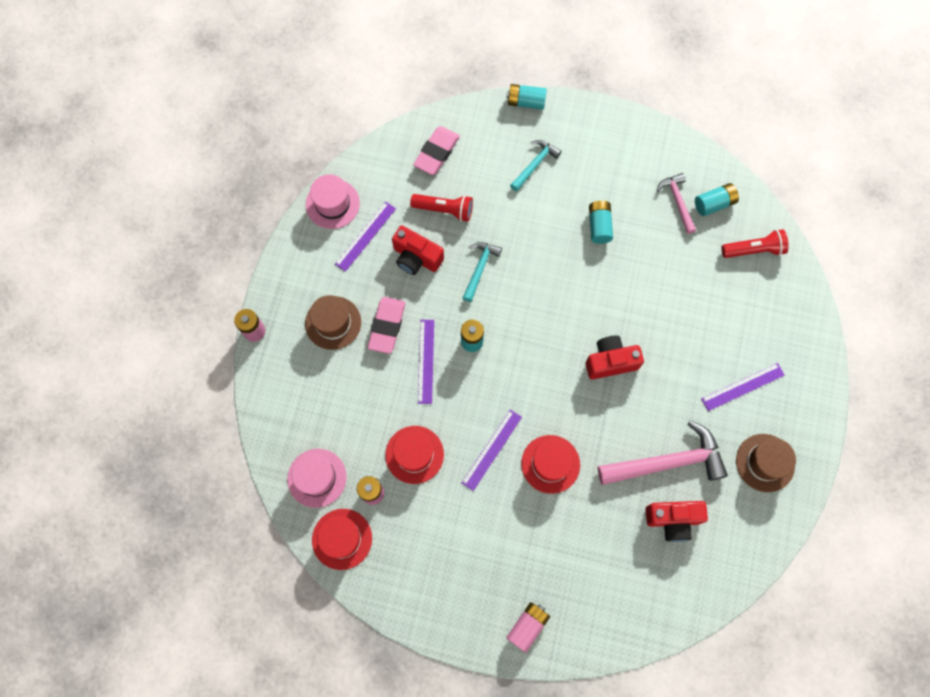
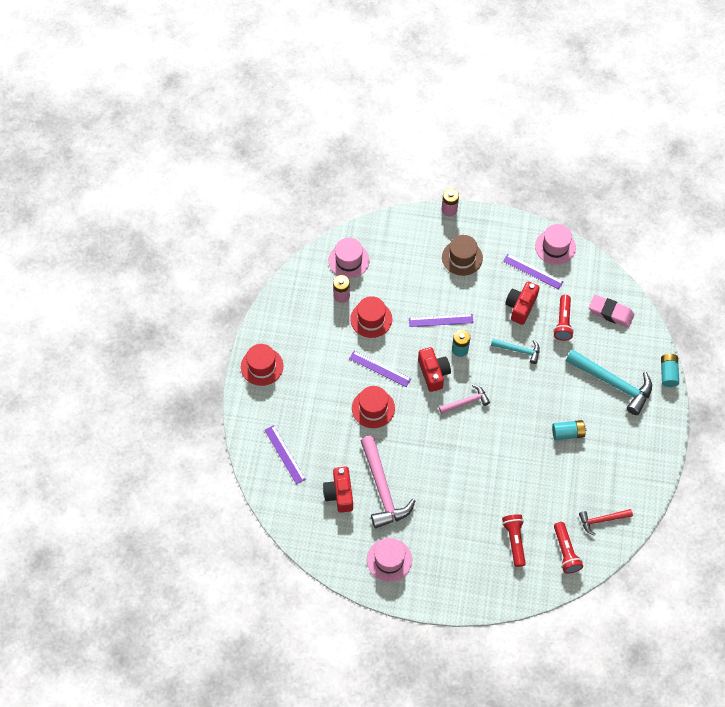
camera: 85 degrees right, 10 degrees down
(342, 539) = (308, 280): red hat -> red hat (262, 366)
(387, 326) = (464, 292): pink eraser -> none
(527, 626) = (258, 400): pink battery -> none
(535, 164) = (613, 383): turquoise hammer -> turquoise hammer, size x1.82
(610, 362) = (456, 446): red camera -> red camera (433, 373)
(677, 201) = (599, 491): pink hammer -> pink hammer (466, 402)
(714, 204) = (602, 520): turquoise battery -> red hammer
(739, 306) = (514, 541): none -> red flashlight
(743, 387) = (447, 543): purple ruler -> purple ruler (284, 454)
(765, 462) = (389, 560): brown hat -> pink hat

